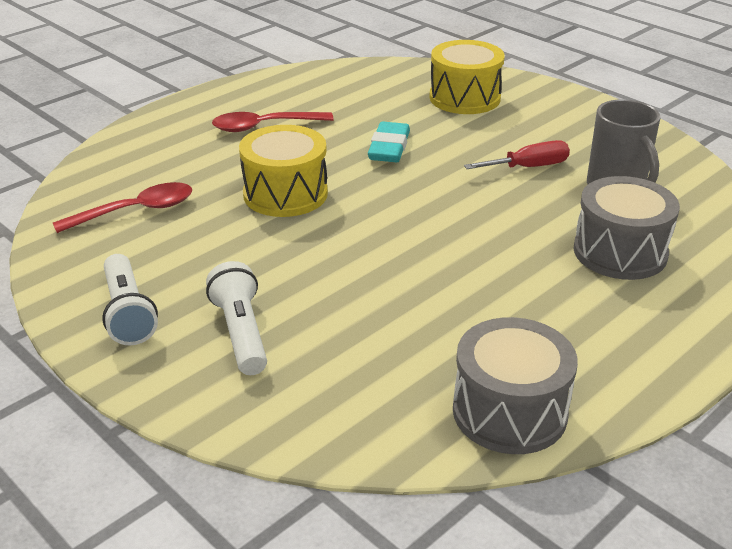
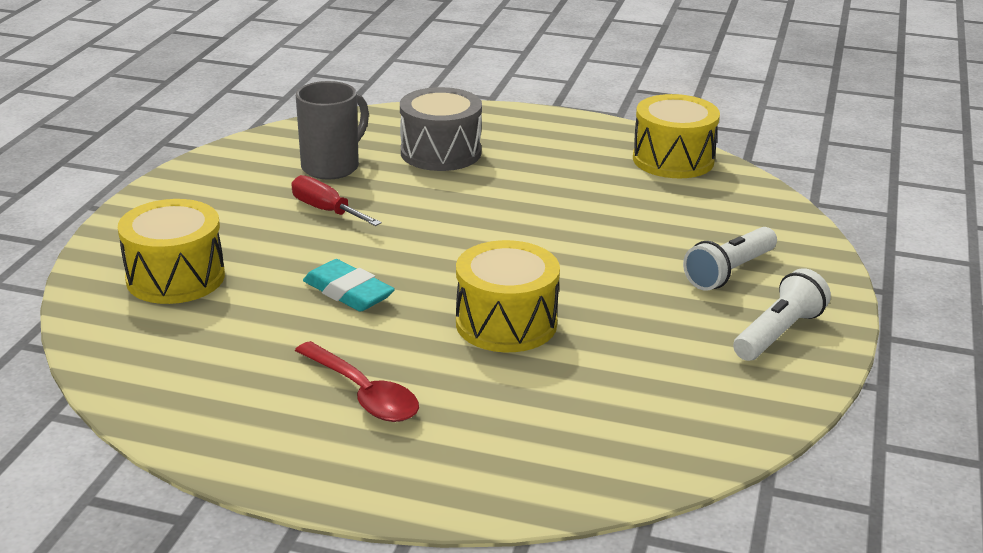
camera: 120 degrees left, 5 degrees down
(135, 211) = (637, 404): red spoon -> none
(389, 148) = (348, 292): turquoise eraser -> turquoise eraser turned 60 degrees clockwise
(509, 411) = (673, 160): grey drum -> yellow drum

